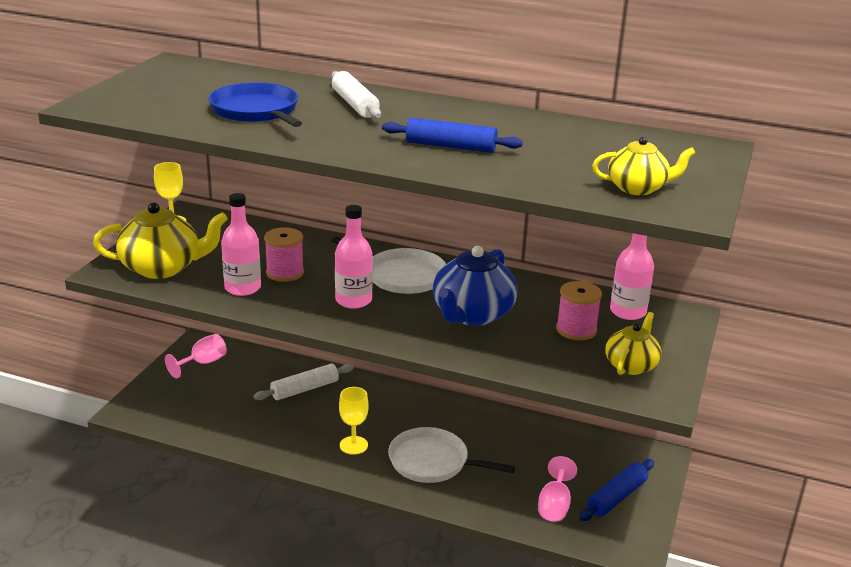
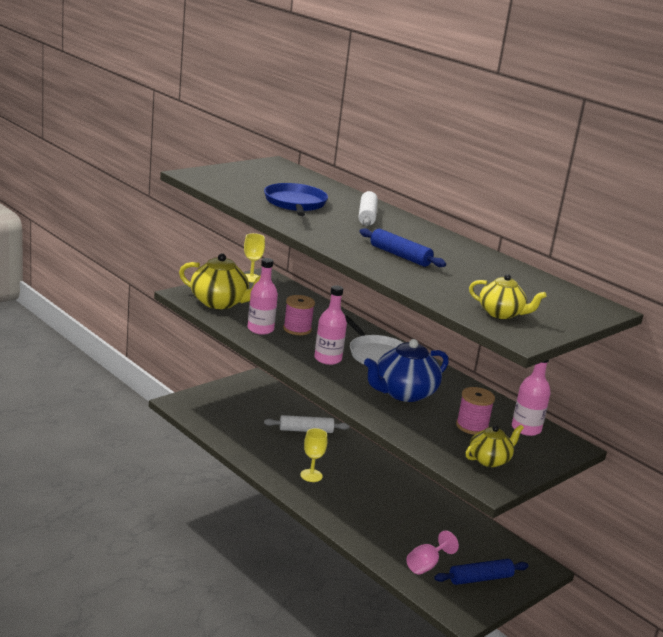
camera: 25 degrees right, 5 degrees down
(203, 363) = (249, 391): pink goblet -> none
(432, 462) = (359, 506): white pan -> none

